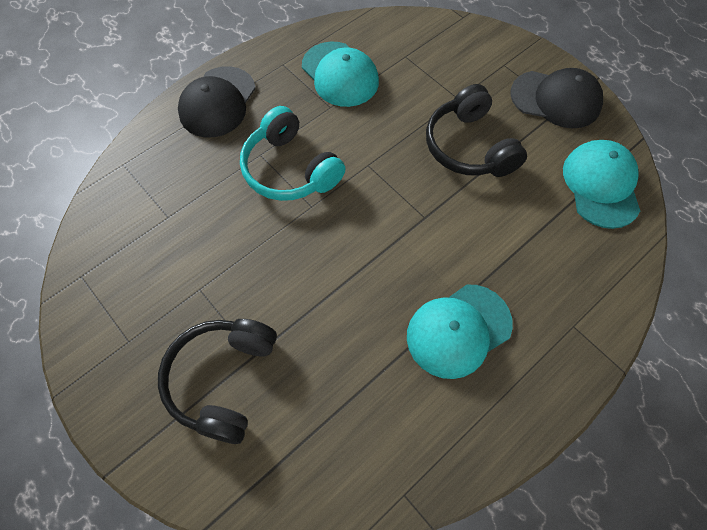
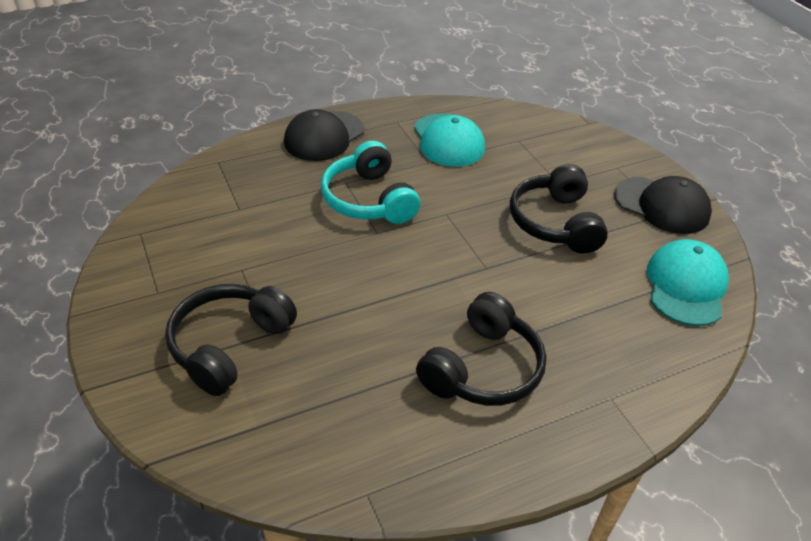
camera: 15 degrees right, 20 degrees down
(458, 330) = (483, 368): turquoise cap -> black headphones

